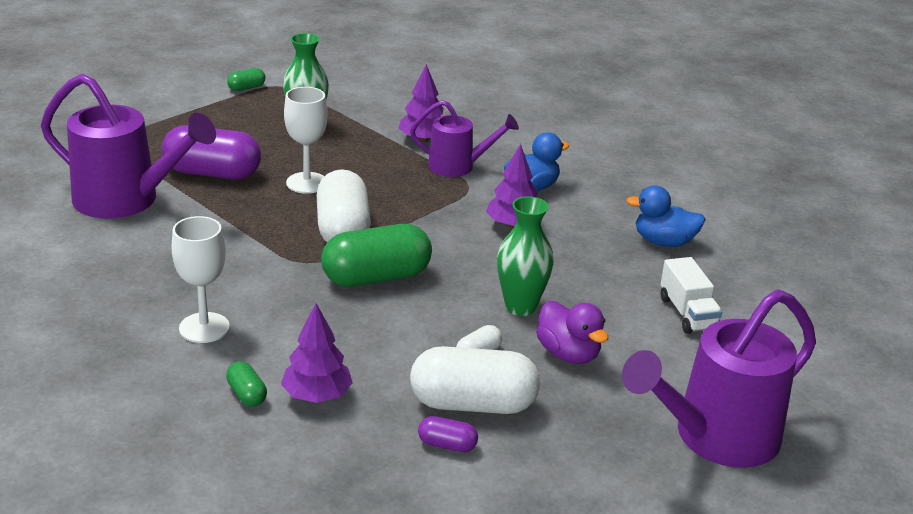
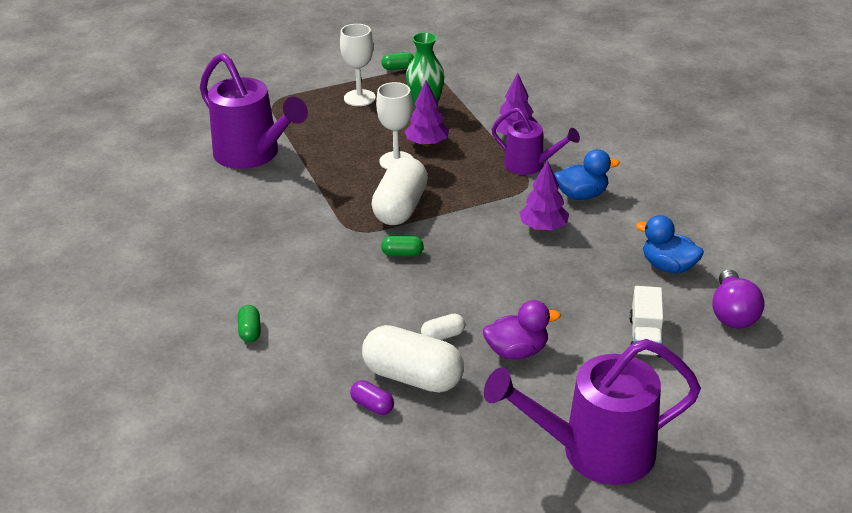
camera: 25 degrees right, 5 degrees up
(204, 328) = (250, 271): white goblet -> white goblet (359, 98)
(212, 173) = (329, 141): purple capsule -> none
(317, 395) = (299, 343): purple tree -> purple tree (427, 143)
(376, 277) = (402, 254): green capsule -> green capsule, size x0.45
(520, 307) = (503, 302): green vase -> none
(568, 354) = (517, 351): purple duck -> purple duck turned 90 degrees counterclockwise
(754, 275) = (732, 313): none -> purple light bulb

